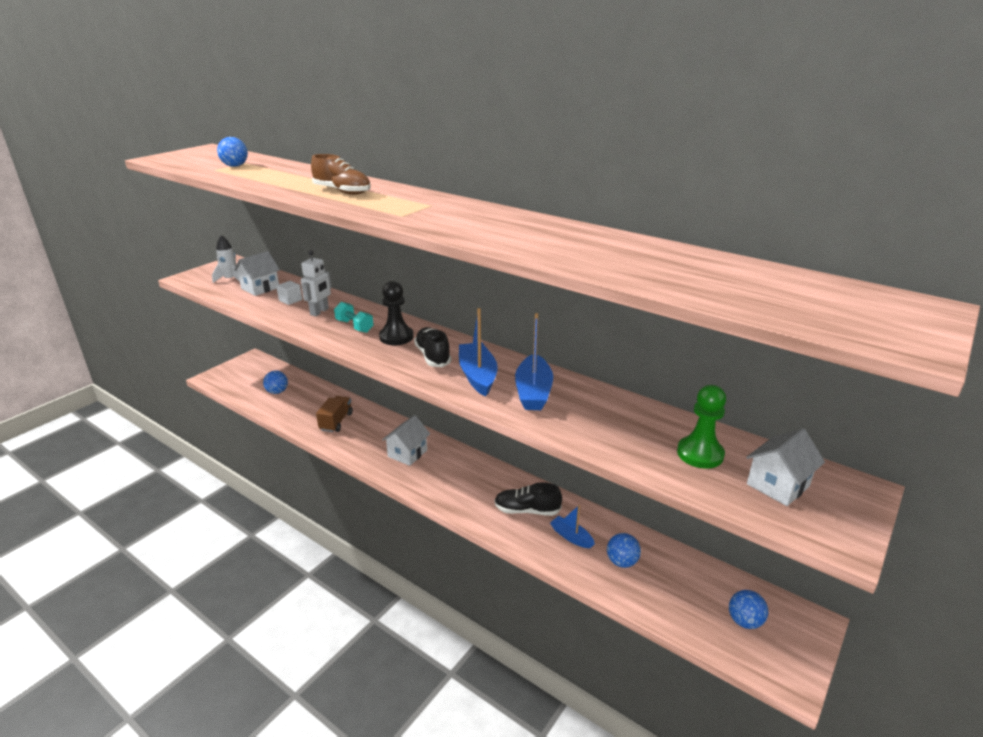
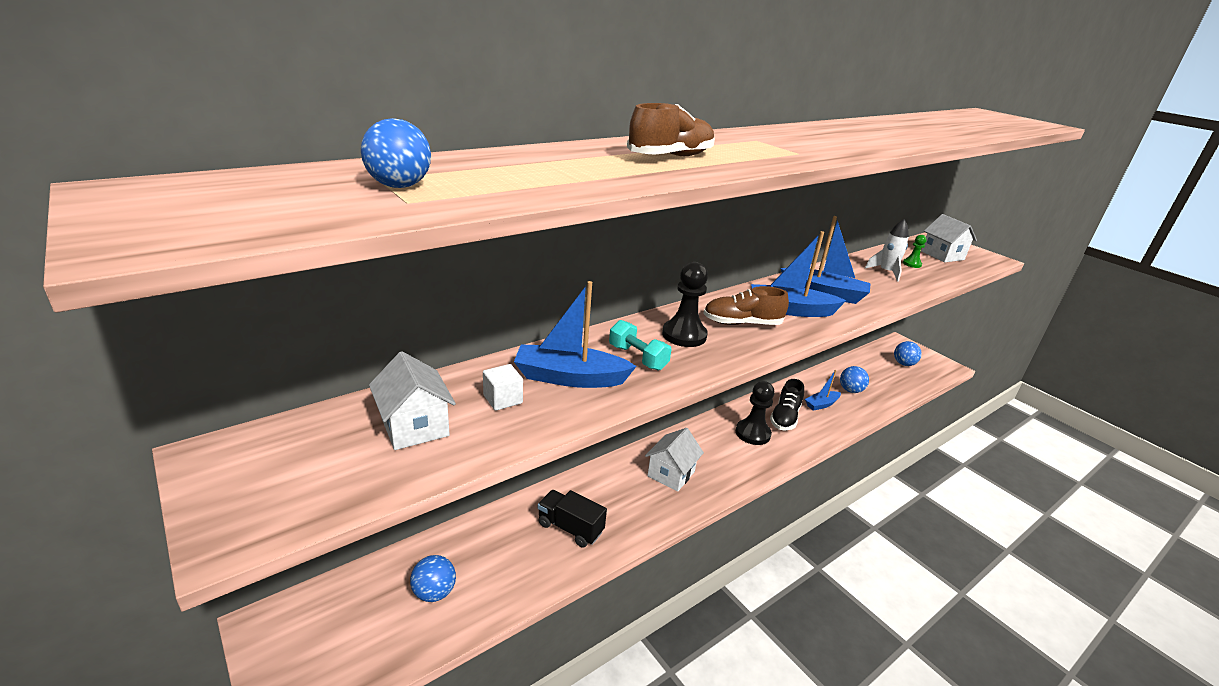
camera: 75 degrees left, 0 degrees up
(230, 279) = (325, 462): white rocket -> white rocket (886, 272)
(319, 312) = (570, 378): white robot -> blue boat
(336, 422) = (570, 528): brown truck -> black truck
(354, 326) = (637, 357): turquoise dumbbell -> turquoise dumbbell turned 75 degrees clockwise
(407, 453) = (671, 474): white house -> white house turned 75 degrees clockwise
(433, 356) = (742, 323): black shoe -> brown shoe
(486, 491) = (752, 433): none -> black pawn
(700, 454) = (912, 264): green pawn -> green pawn, size x0.53

